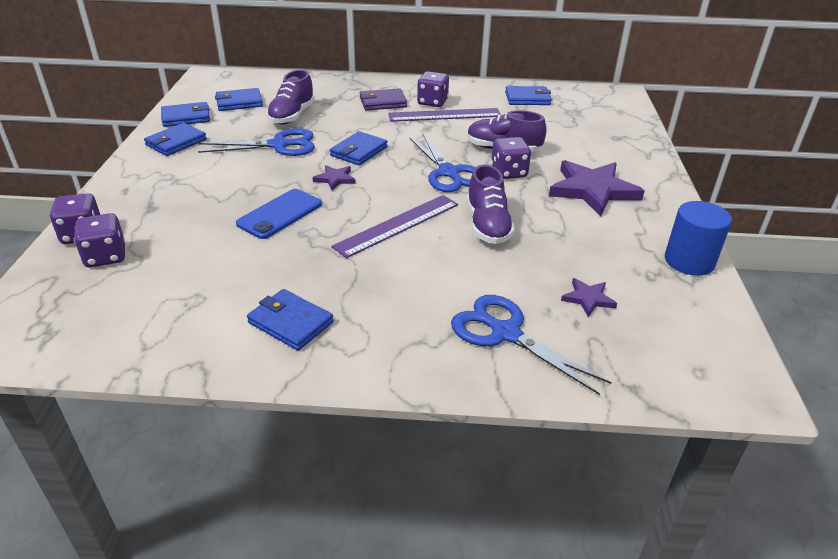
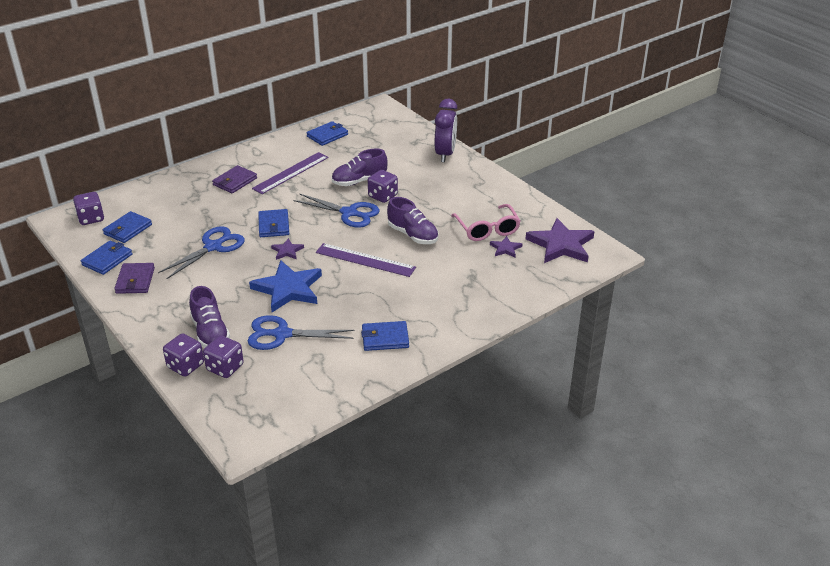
camera: 40 degrees left, 0 degrees up
(176, 142) = (135, 280): blue wallet -> purple wallet
(280, 214) = (288, 289): blue phone -> blue star
(292, 116) = (186, 221): purple shoe -> purple shoe (210, 333)
(398, 225) = (365, 260): purple ruler -> purple ruler turned 75 degrees counterclockwise
(432, 102) = (269, 166): purple dice -> purple dice (91, 218)
(505, 333) = (489, 285): blue scissors -> blue scissors (282, 334)
(591, 263) = (487, 229): none -> pink glasses
(592, 190) = (440, 185): purple star -> purple star (561, 245)
(640, 162) = (445, 154): none -> purple clock
(689, 261) = (528, 204): blue cylinder -> none

